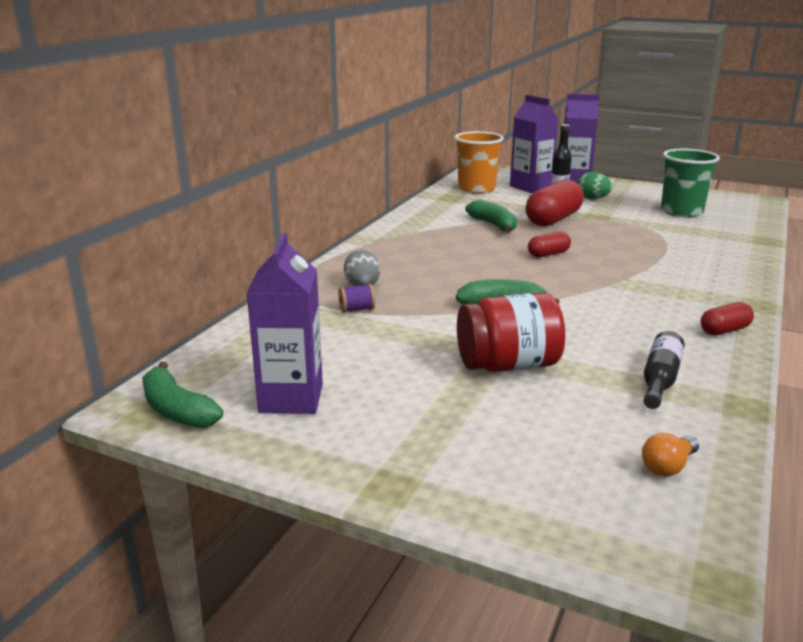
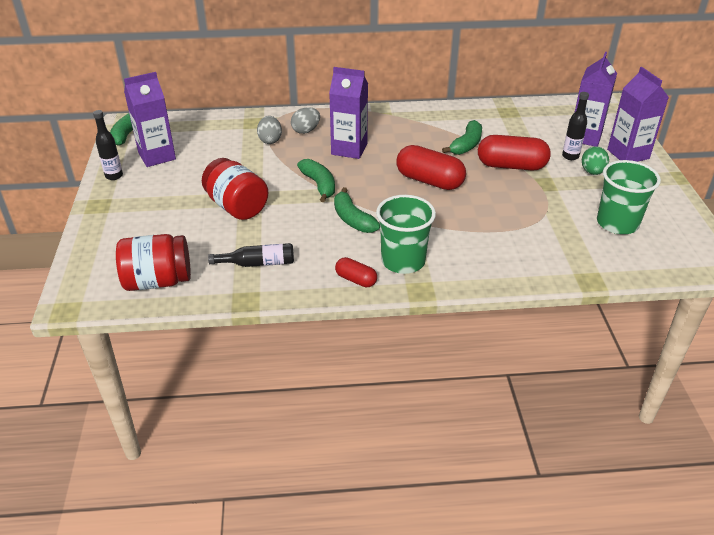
camera: 60 degrees right, 15 degrees up
(307, 451) = (114, 176): none -> black bottle
(357, 309) = (270, 140): purple spool -> grey egg
(437, 273) = (349, 149): none -> purple carton
(476, 189) = (544, 116): orange cup -> none
(548, 254) = (429, 181): red capsule -> red capsule, size x1.87
(596, 305) = (352, 219): none -> green banana
(668, 466) = (158, 281): orange light bulb -> red jar
(698, 300) = (403, 261): none -> green cup

